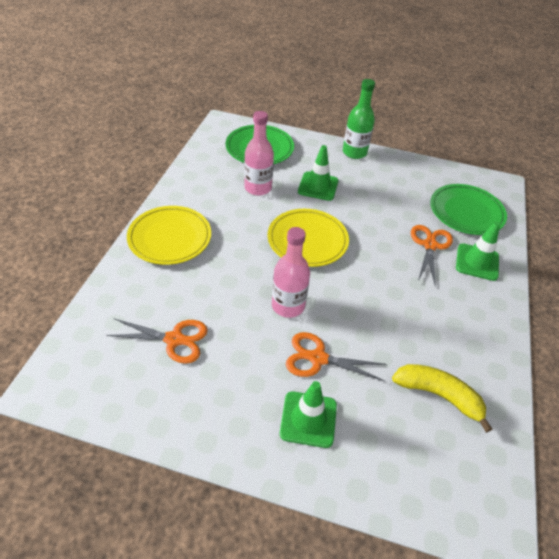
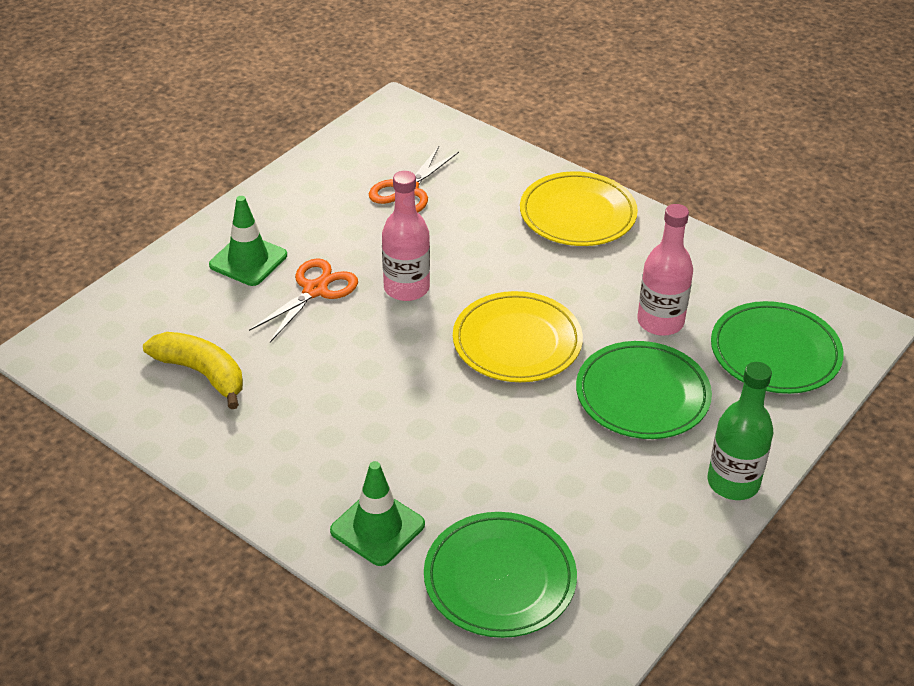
camera: 115 degrees right, 5 degrees down
(318, 186) = (642, 395): green traffic cone -> green plate
(430, 245) = (442, 482): orange scissors -> none
(438, 395) = (202, 373): yellow banana -> yellow banana turned 105 degrees counterclockwise

